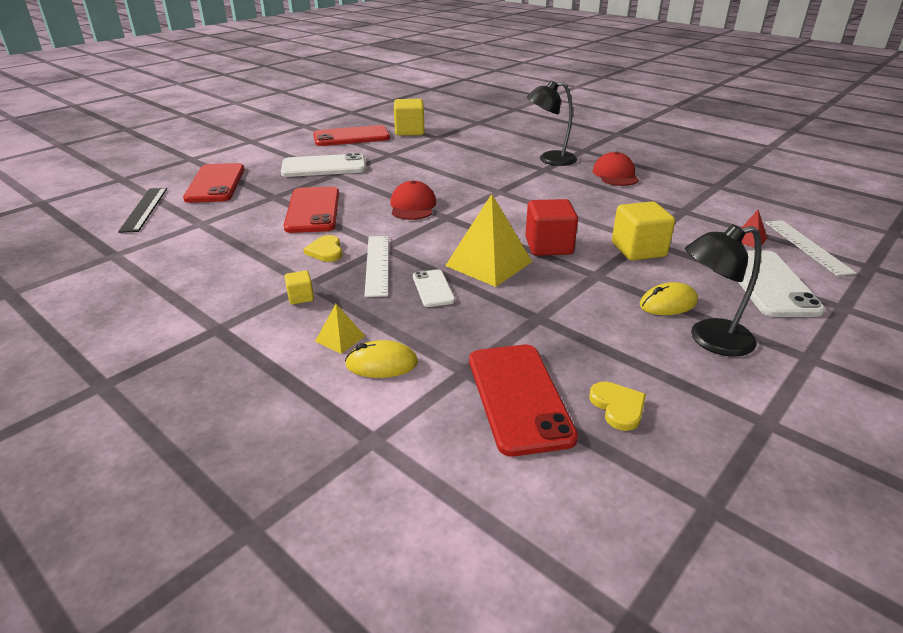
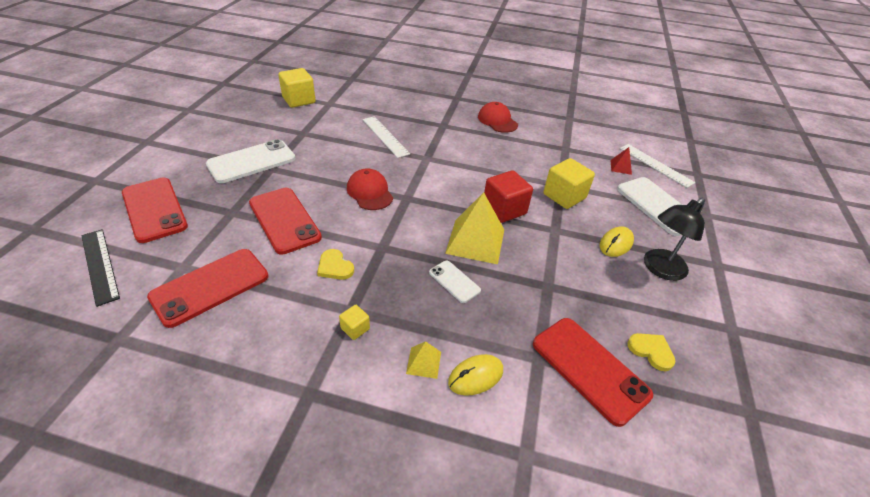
camera: 30 degrees left, 10 degrees up
(351, 137) = (248, 117): red phone -> red phone (210, 286)
(377, 264) = (391, 269): white ruler -> white ruler (385, 136)
(549, 159) = (439, 113): black lamp -> none

